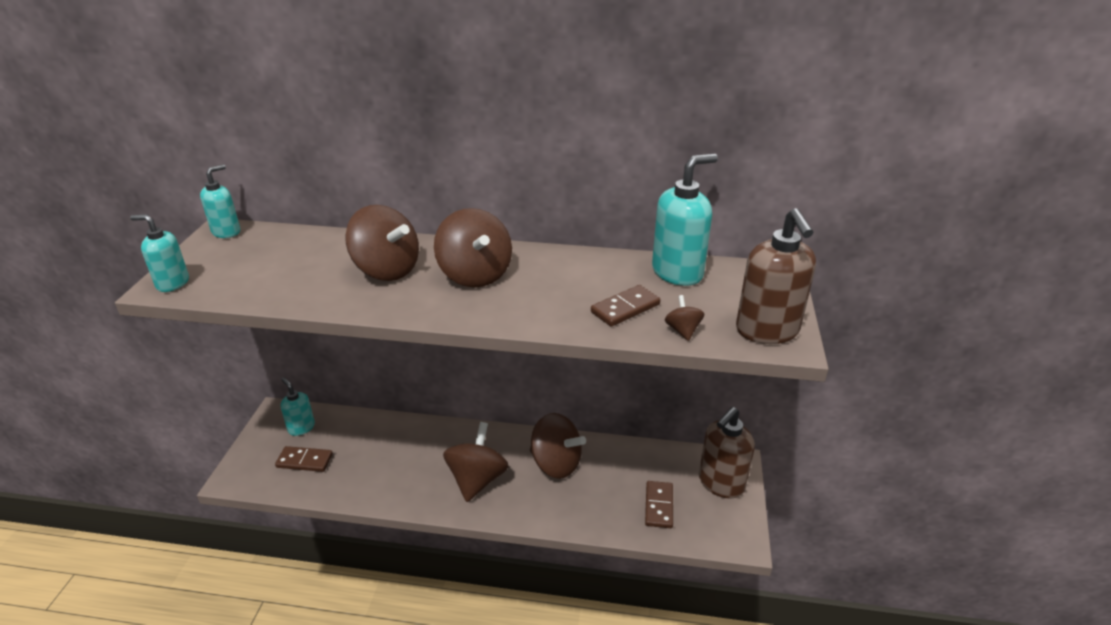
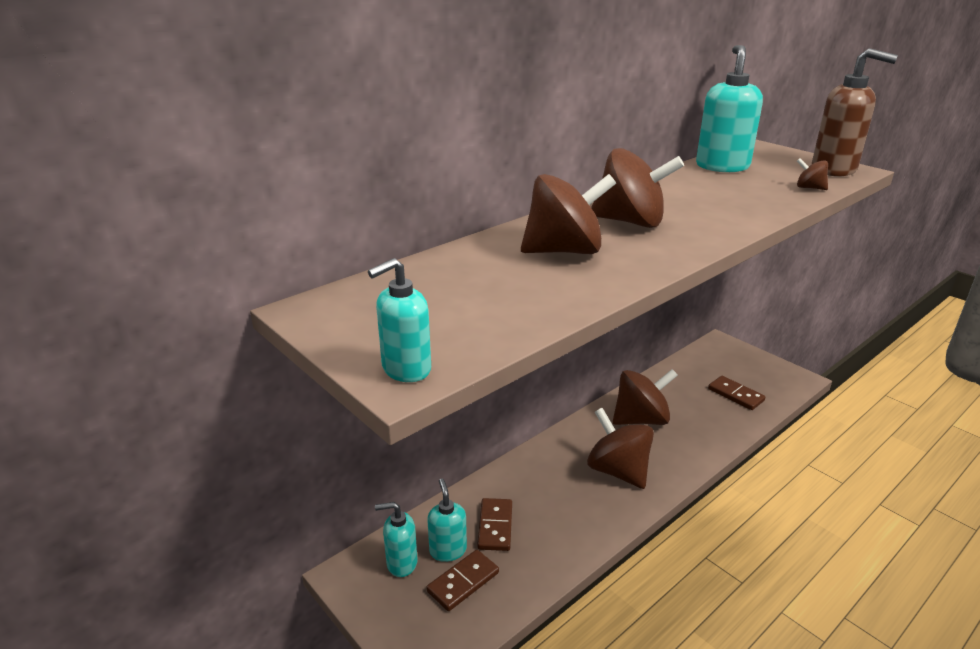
camera: 50 degrees left, 5 degrees down
(226, 232) = (319, 307): turquoise soap dispenser -> turquoise soap dispenser (448, 550)
(625, 308) = (757, 193): brown domino -> brown domino (495, 526)
(721, 483) = (735, 359): brown soap dispenser -> none

